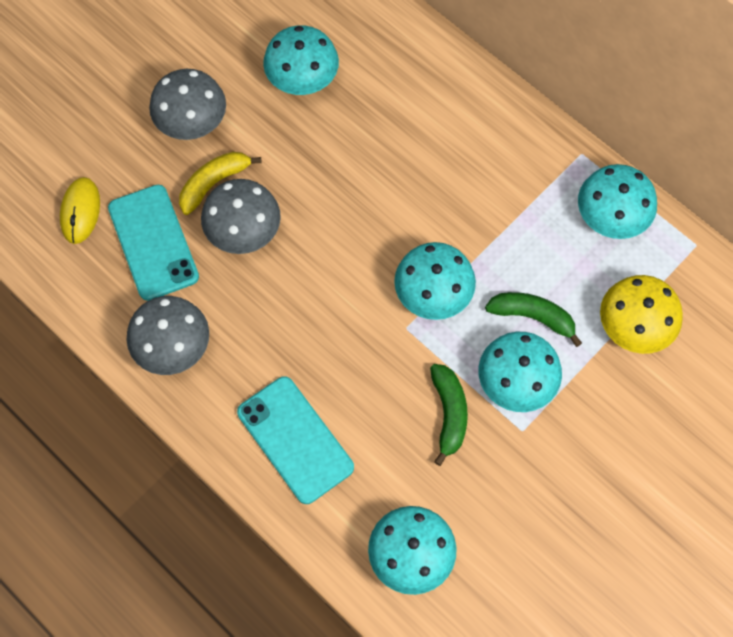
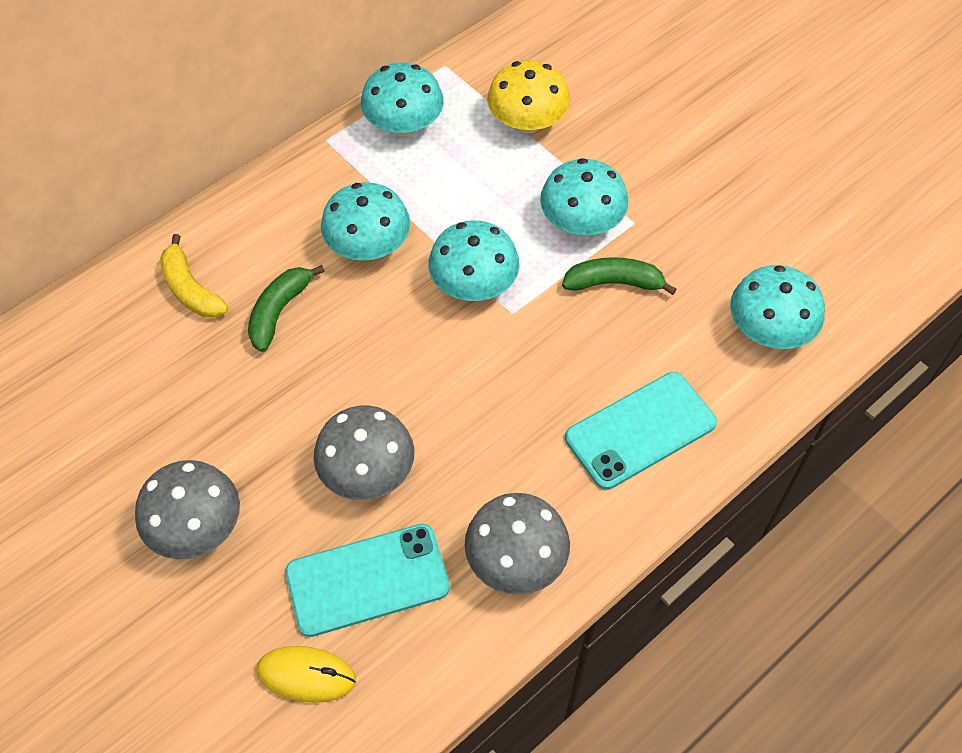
camera: 85 degrees left, 10 degrees down
(214, 183) = (294, 503): yellow banana -> yellow banana (191, 289)
(302, 78) = (164, 394): turquoise mushroom -> turquoise mushroom (368, 246)
(532, 317) = (509, 201): green banana -> green banana (279, 311)

